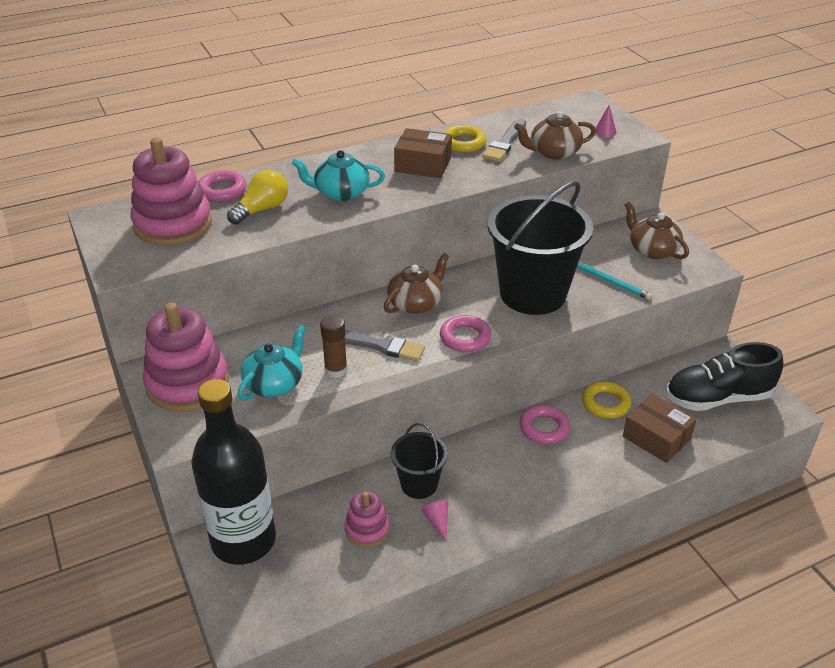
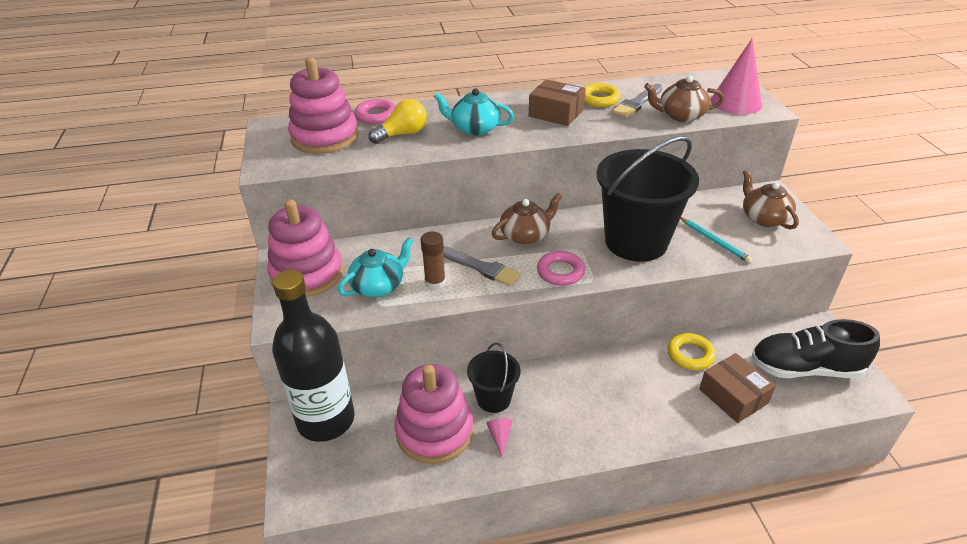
camera: 15 degrees right, 0 degrees up
(367, 529) = (434, 431): pink stacking toy -> pink stacking toy, size x1.87
(544, 428) = (624, 367): pink ring -> none
(605, 131) = (736, 102): pink cone -> pink cone, size x2.34

